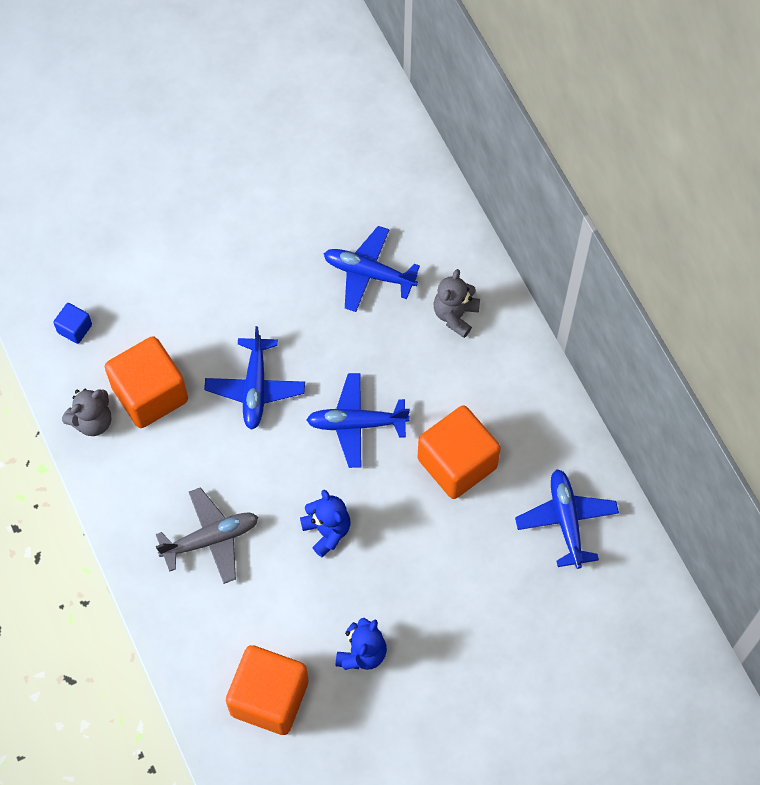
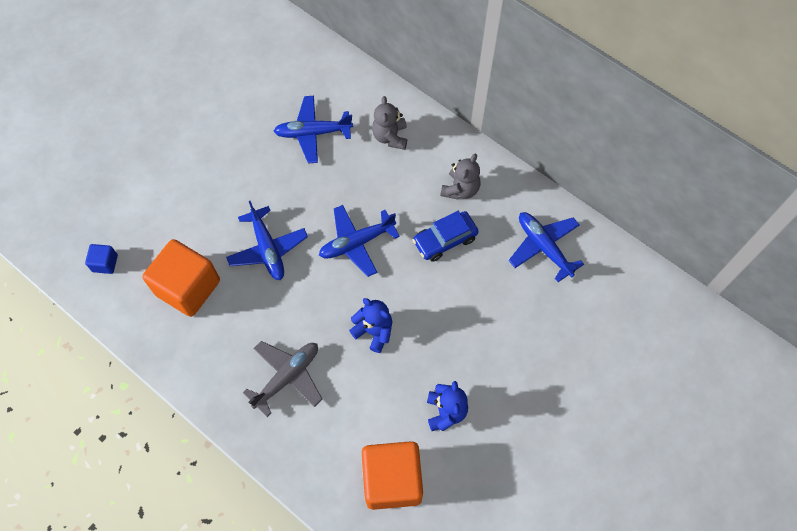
camera: 25 degrees left, 0 degrees up
(92, 421) = (151, 327): grey teddy bear -> grey teddy bear (460, 189)
(457, 463) = (445, 240): orange cube -> blue car

